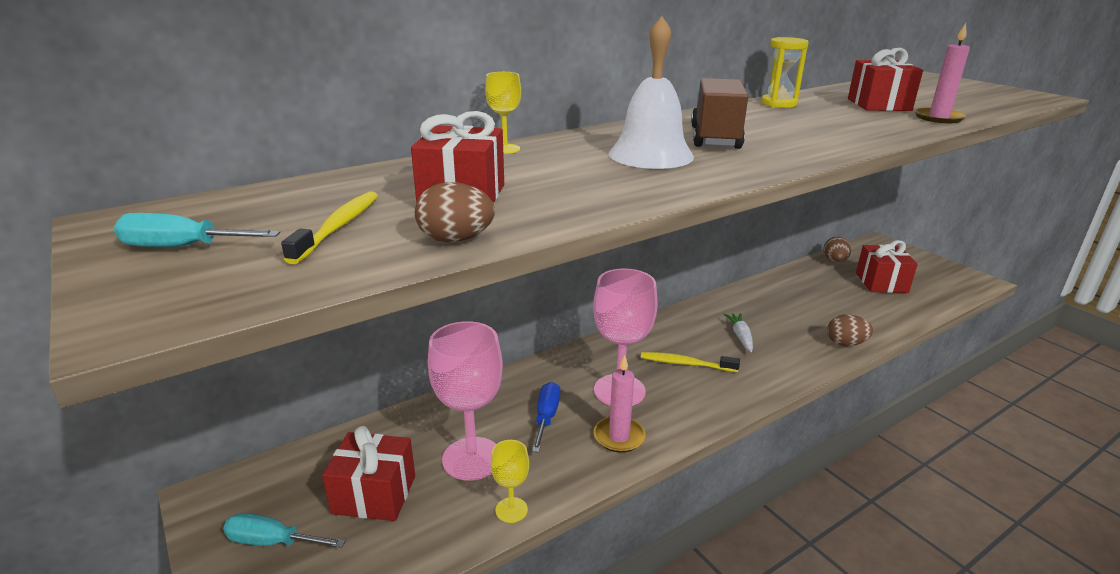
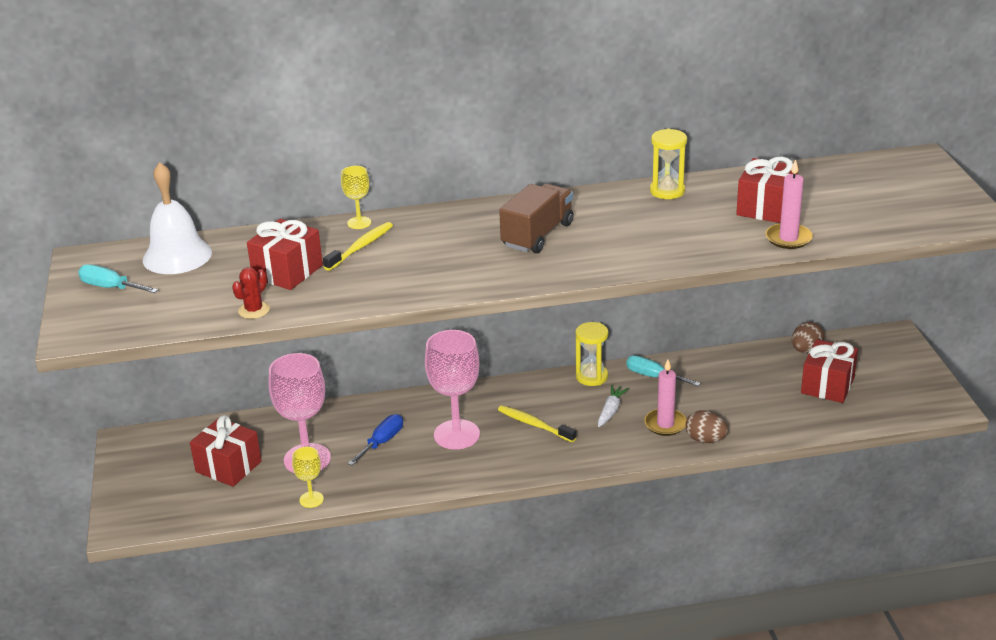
camera: 25 degrees right, 5 degrees up
(272, 541) = (154, 479): turquoise screwdriver -> turquoise screwdriver (653, 376)
(339, 227) = (197, 287): yellow toothbrush -> yellow toothbrush (361, 247)
(456, 240) = (254, 310): brown egg -> red cactus
(619, 437) = (425, 470): pink candle -> pink candle (665, 424)
(651, 155) = (459, 249): white bell -> white bell (177, 256)
(694, 312) = (591, 377): none -> yellow hourglass

